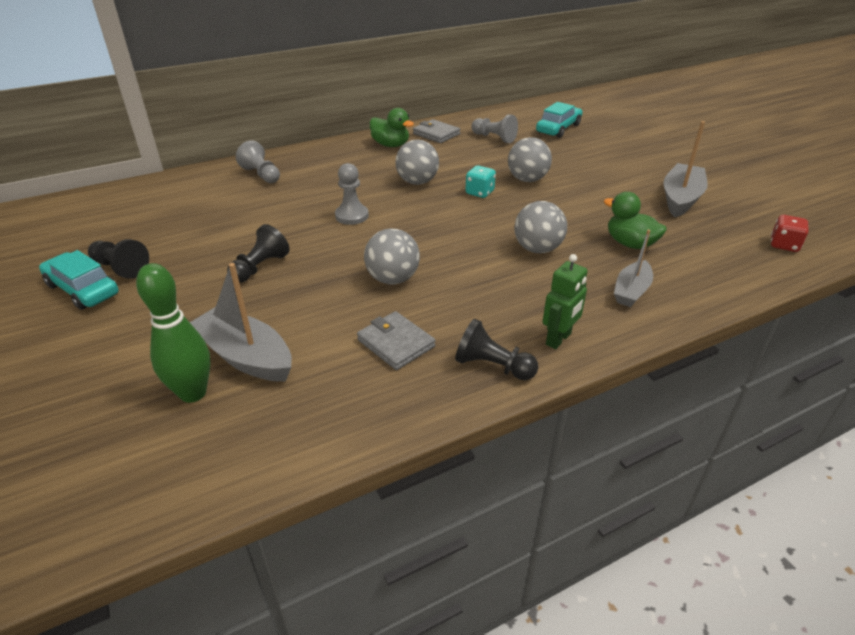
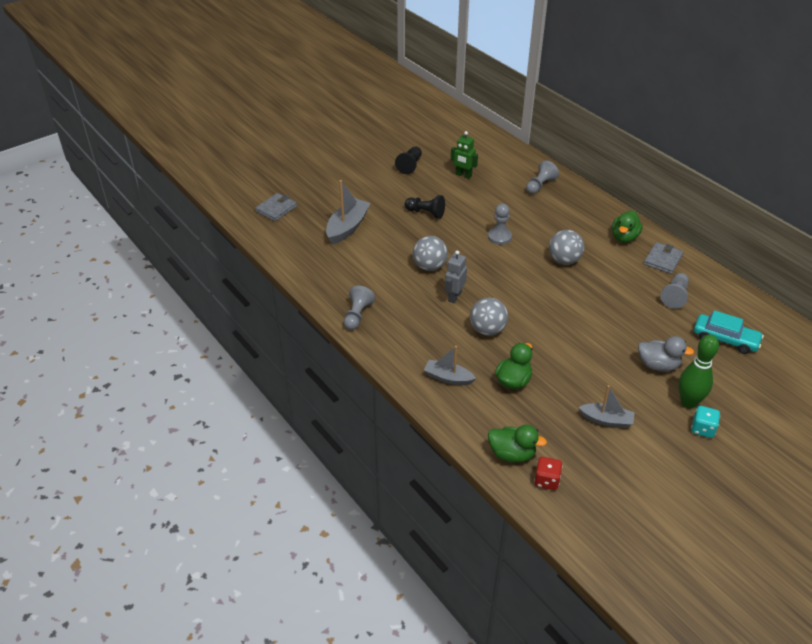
camera: 80 degrees right, 5 degrees up
(83, 289) = (388, 160): turquoise car -> none
(193, 393) = (319, 218): green bowling pin -> green bowling pin (688, 402)
(396, 343) = (369, 276): grey wallet -> grey wallet (276, 209)
(466, 266) = (454, 296): none -> grey robot
(479, 192) = (561, 295): turquoise dice -> turquoise dice (702, 429)
(492, 366) = (357, 315): black pawn -> grey pawn
(527, 179) = (598, 321): grey ball -> none
(559, 339) = (387, 342): green robot -> green robot (463, 175)
(596, 162) = (658, 365): none -> grey duck
(680, 199) = (606, 420): grey boat -> grey boat, size x0.64
(753, 261) = (512, 454): none -> green duck

